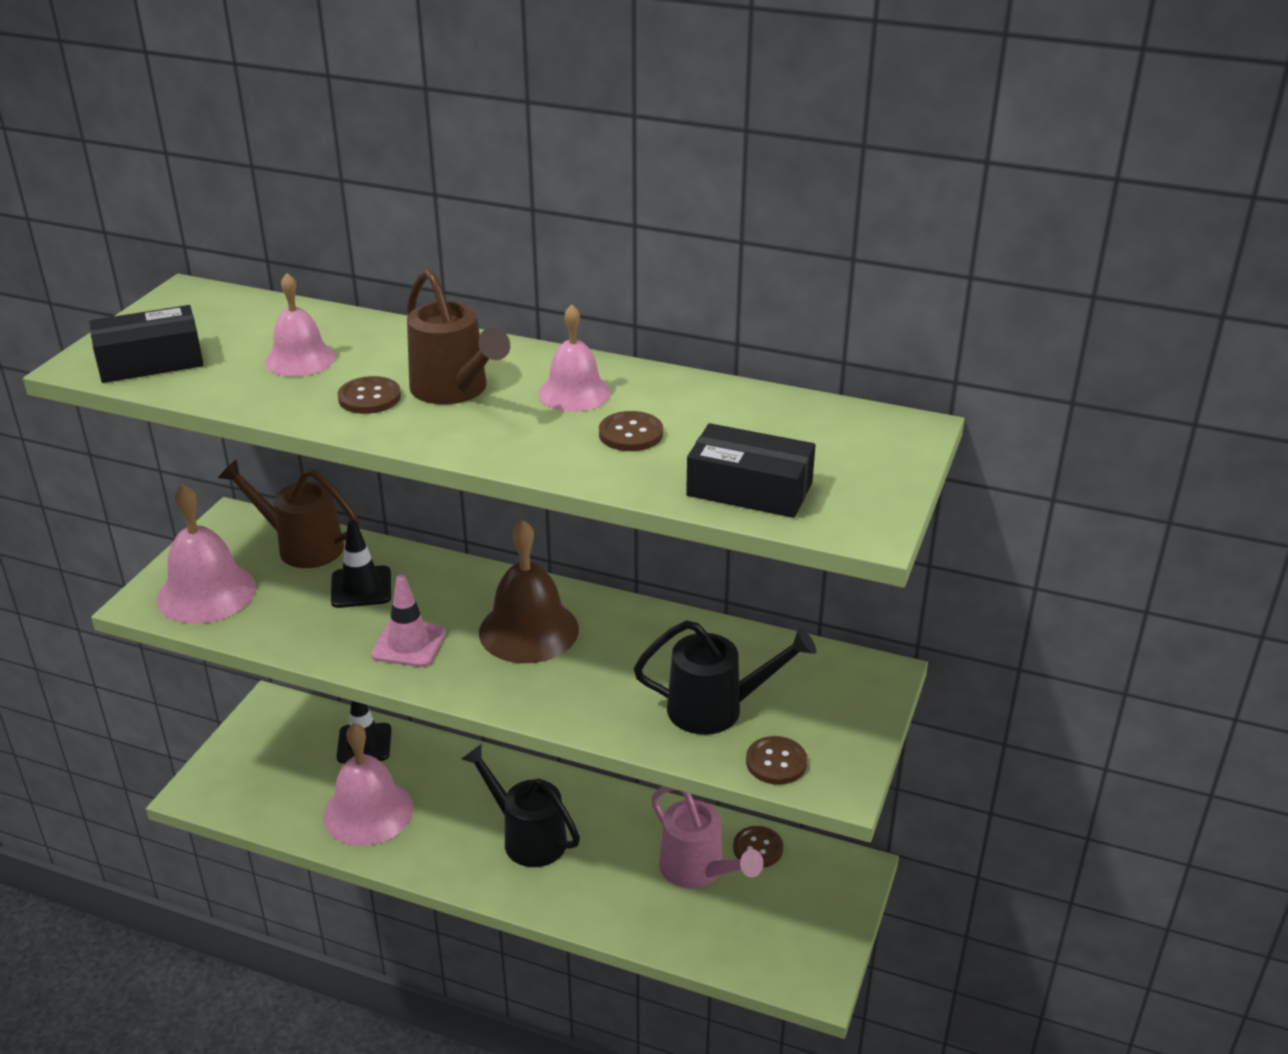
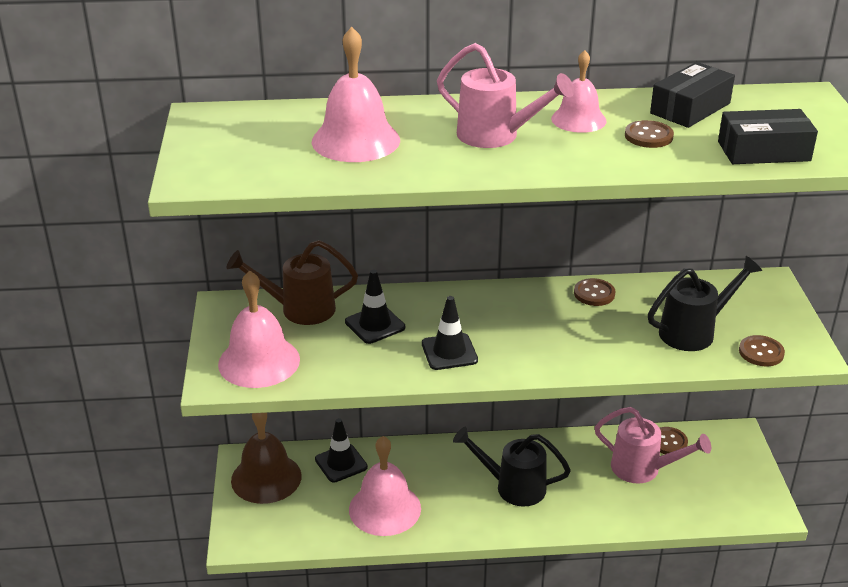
camera: 25 degrees left, 0 degrees up
(150, 361) = (240, 167): black box -> black box (690, 108)
(300, 359) = (356, 140): pink bell -> pink bell, size x1.56
(369, 397) = (442, 154): brown button -> brown button (594, 293)
(409, 644) = (449, 352): pink traffic cone -> black traffic cone
(454, 390) = (496, 136): brown watering can -> pink watering can
(528, 630) = (523, 319): brown bell -> brown bell (266, 478)

